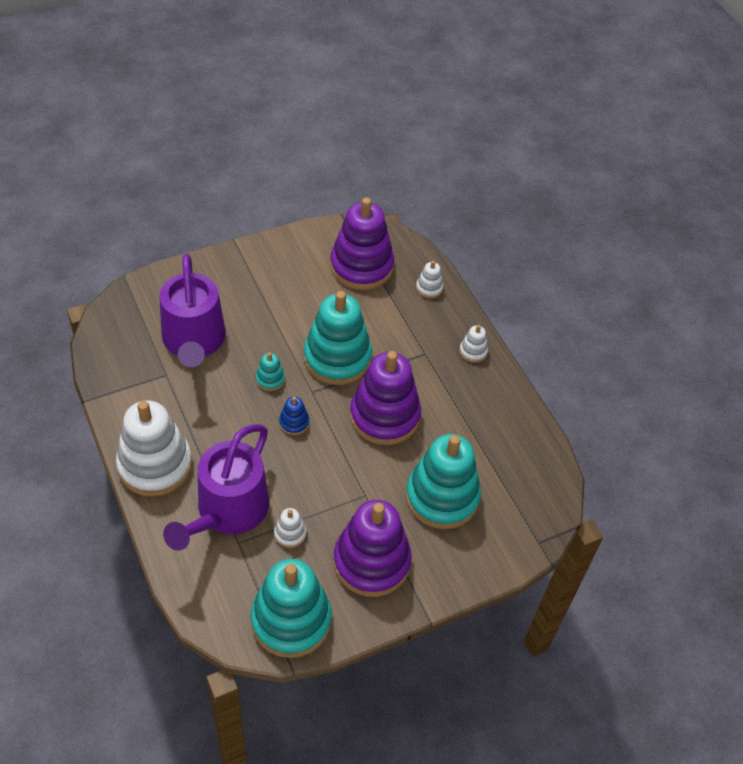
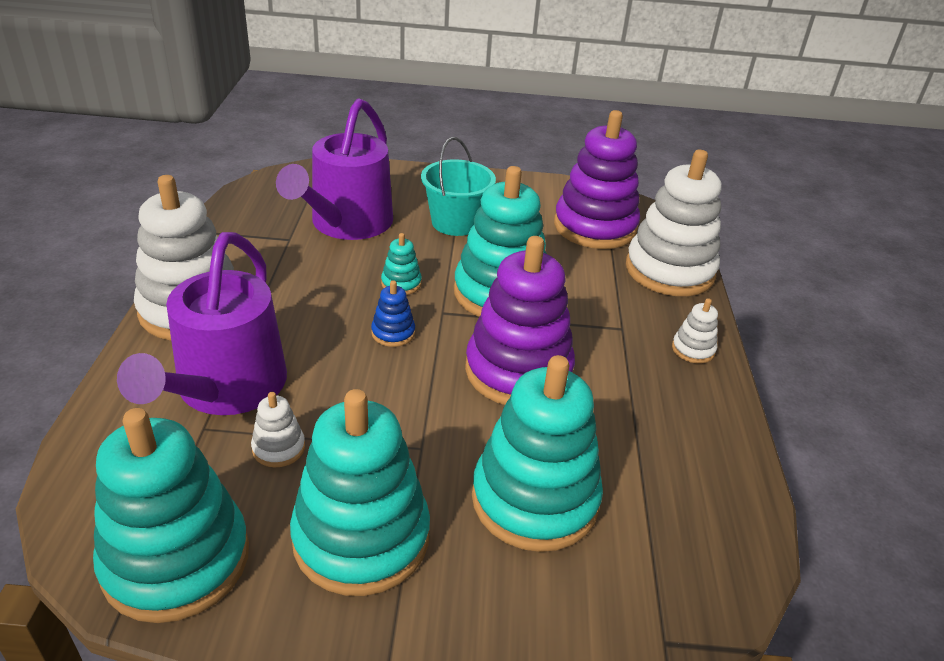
camera: 30 degrees right, 15 degrees down
(228, 511) = (226, 388): purple watering can -> purple watering can turned 45 degrees counterclockwise
(267, 305) = (455, 222): none -> turquoise bucket
(371, 562) = (361, 537): purple stacking toy -> turquoise stacking toy
(429, 288) = (669, 270): white stacking toy -> white stacking toy, size x2.36

